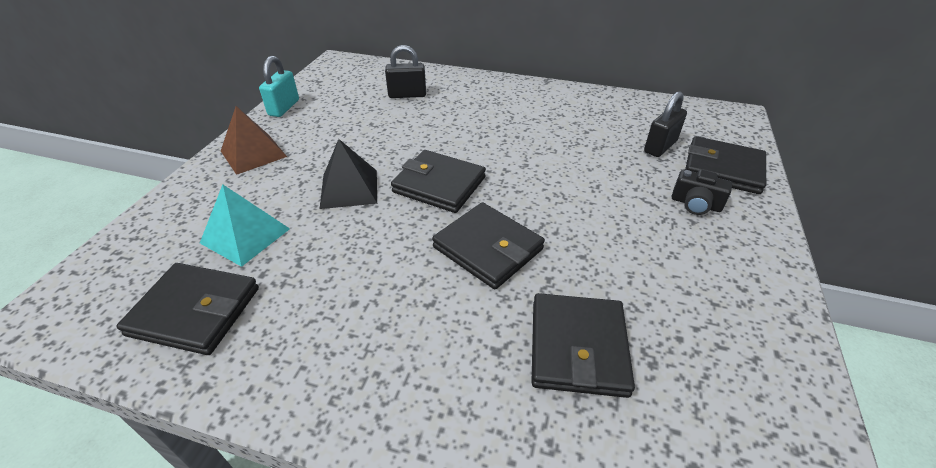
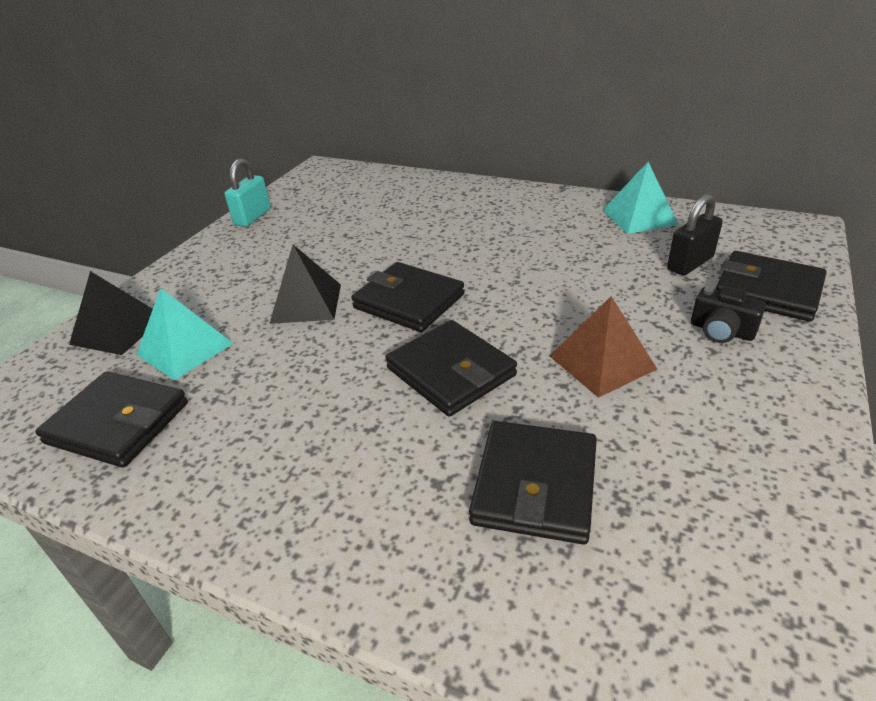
camera: 10 degrees right, 5 degrees down
(177, 219) = (118, 330): none -> black pyramid
(253, 153) = (210, 264): brown pyramid -> brown pyramid (602, 362)
(407, 95) = (392, 204): black padlock -> none
(612, 106) = (639, 217): none -> turquoise pyramid

